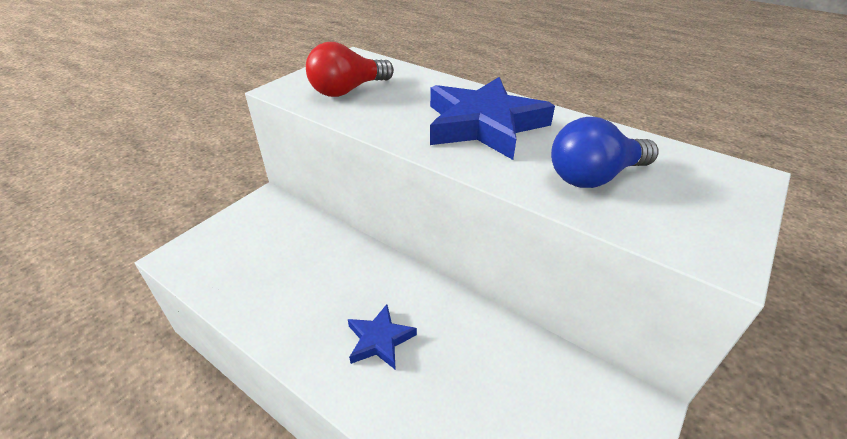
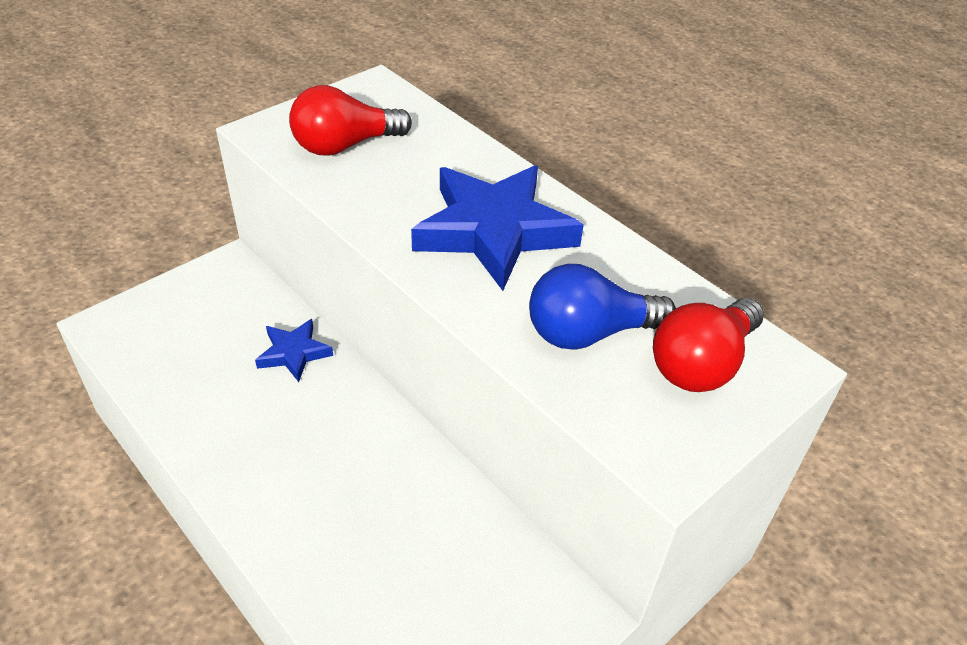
camera: 10 degrees right, 5 degrees up
(380, 340) = (311, 475): blue star -> blue star (294, 353)
(689, 183) = (702, 364): none -> red light bulb

